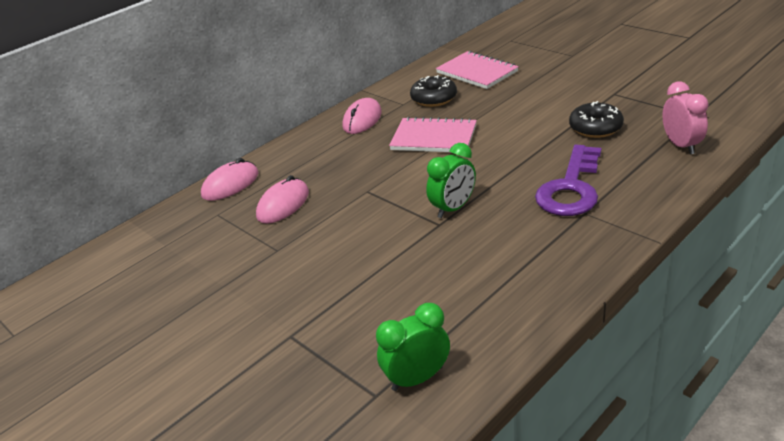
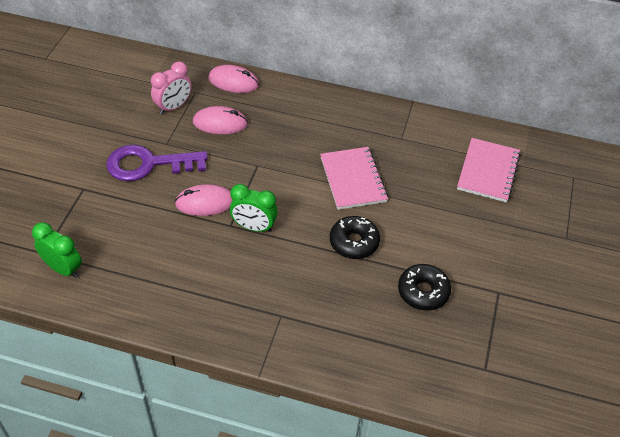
camera: 55 degrees right, 15 degrees up
(362, 119) = (361, 121): pink mouse -> pink mouse (205, 203)
(434, 98) = (421, 156): black donut -> black donut (354, 242)
(571, 188) = (313, 297): purple key -> purple key (148, 164)
(681, 145) = (419, 366): pink clock -> pink clock (173, 107)

